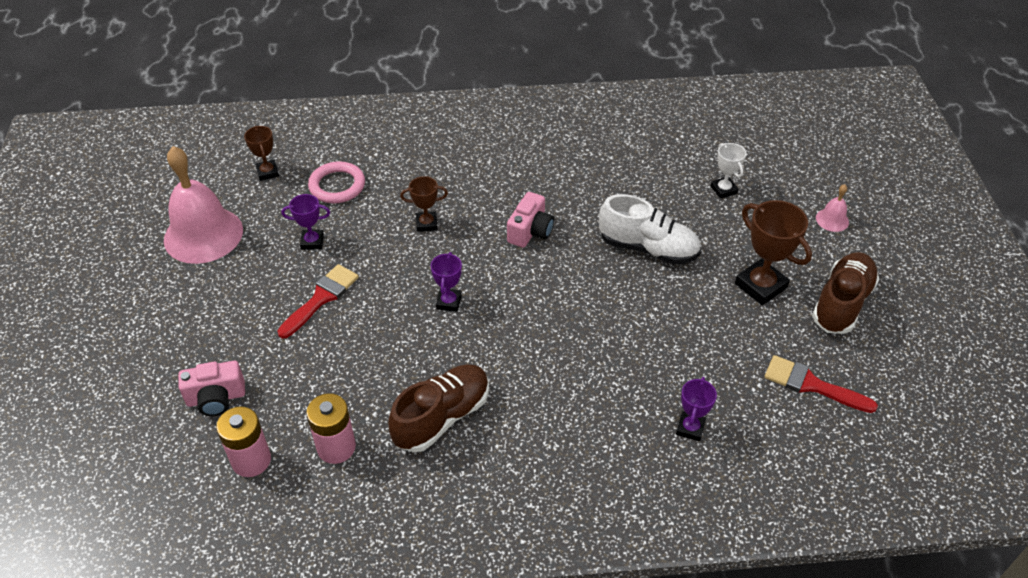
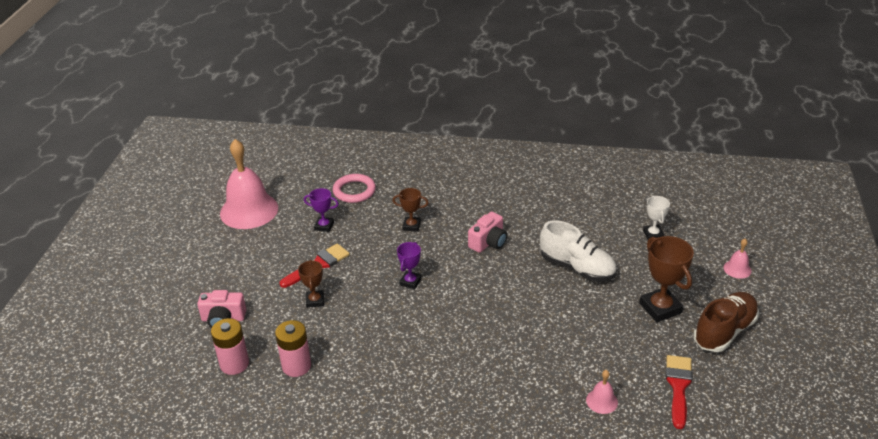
camera: 15 degrees right, 10 degrees down
(267, 172) = (307, 175): brown trophy -> brown trophy (315, 301)
(442, 417) = (379, 359): brown shoe -> none
(690, 428) = (568, 400): purple trophy -> none
(730, 421) = (602, 401): none -> pink bell
(811, 385) = (678, 386): red brush -> red brush turned 60 degrees clockwise

